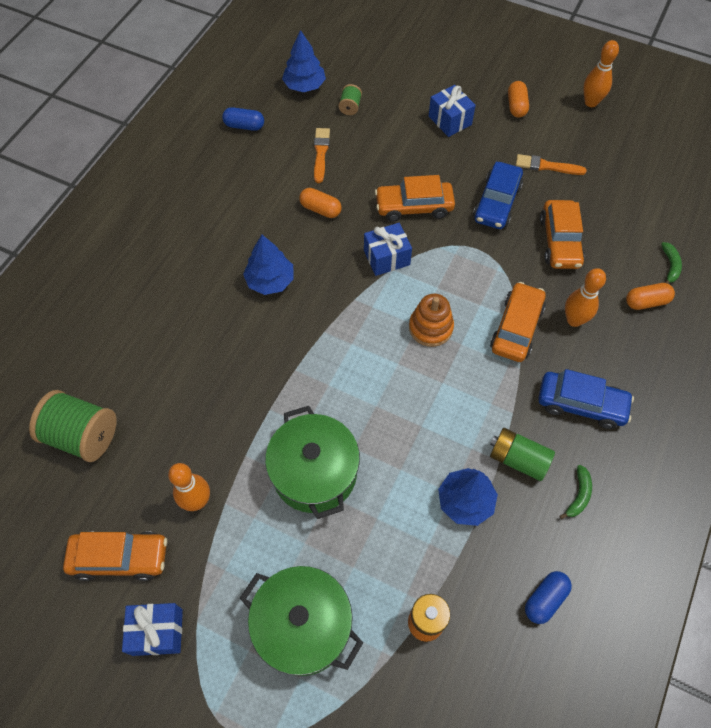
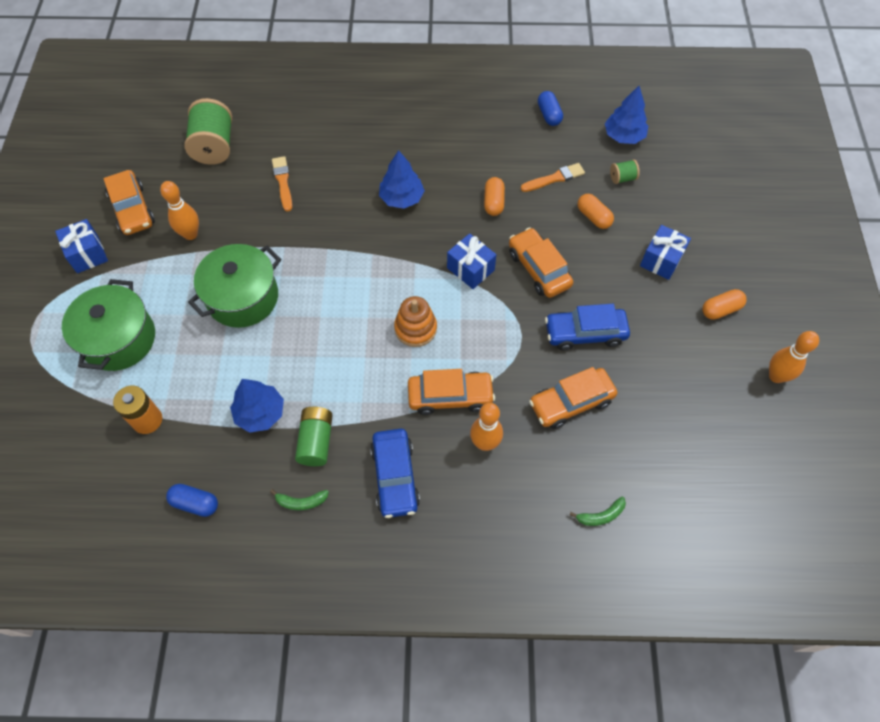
camera: 65 degrees right, 0 degrees up
(547, 166) = (659, 362): orange brush -> orange brush (283, 182)
(646, 302) = (542, 504): orange capsule -> orange capsule (593, 217)

